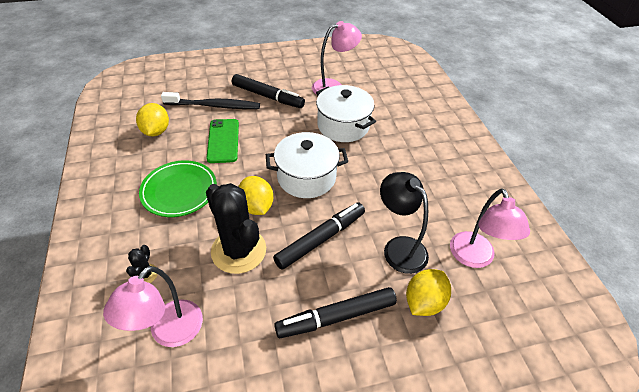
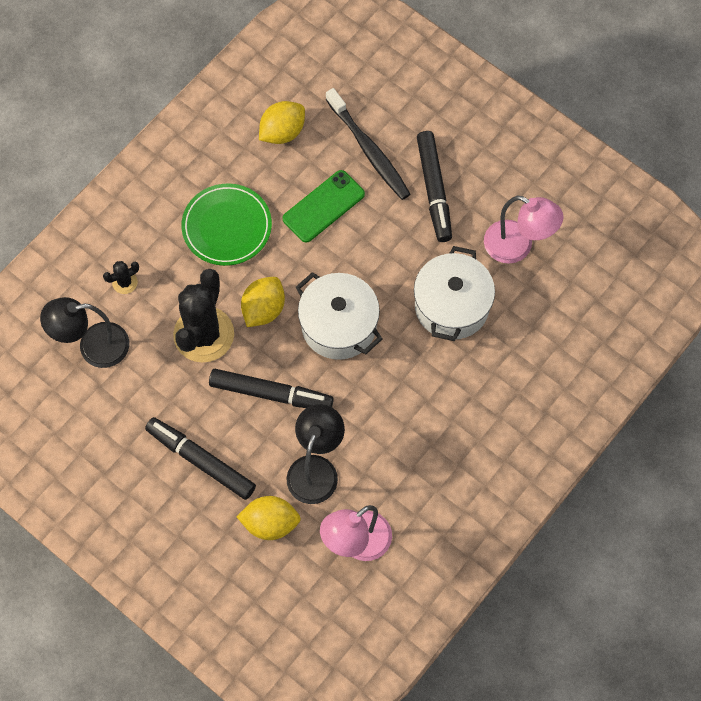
camera: 55 degrees right, 20 degrees up
(169, 333) = (93, 347): pink lamp -> black lamp

